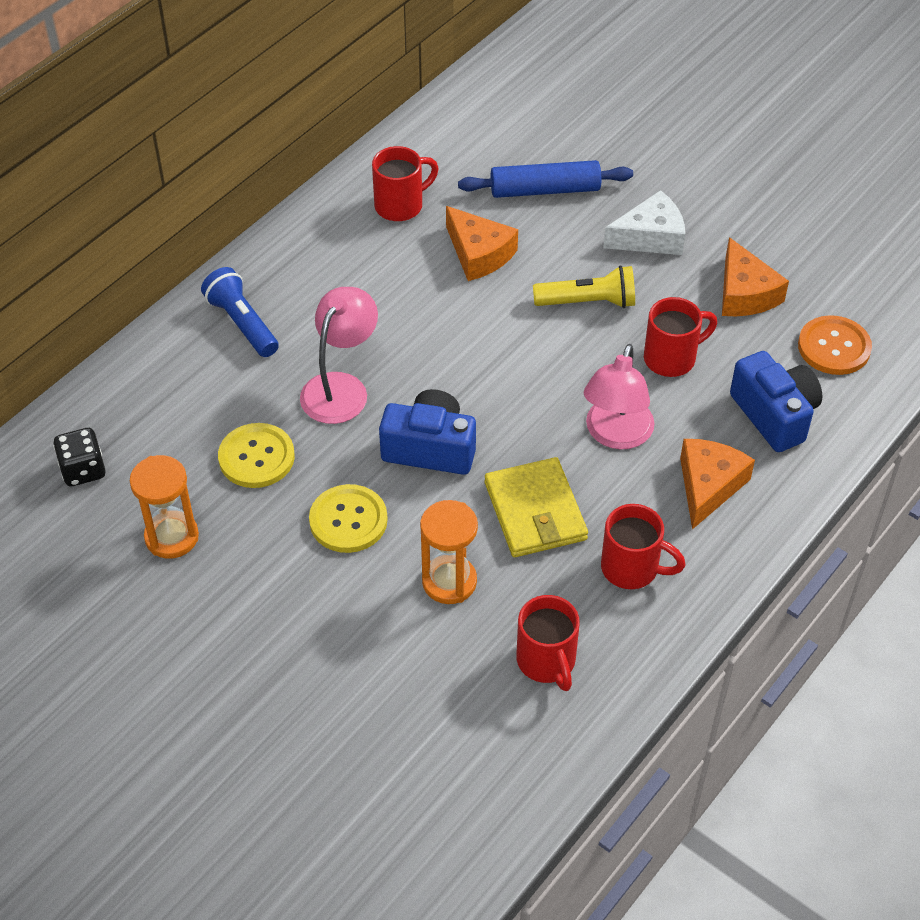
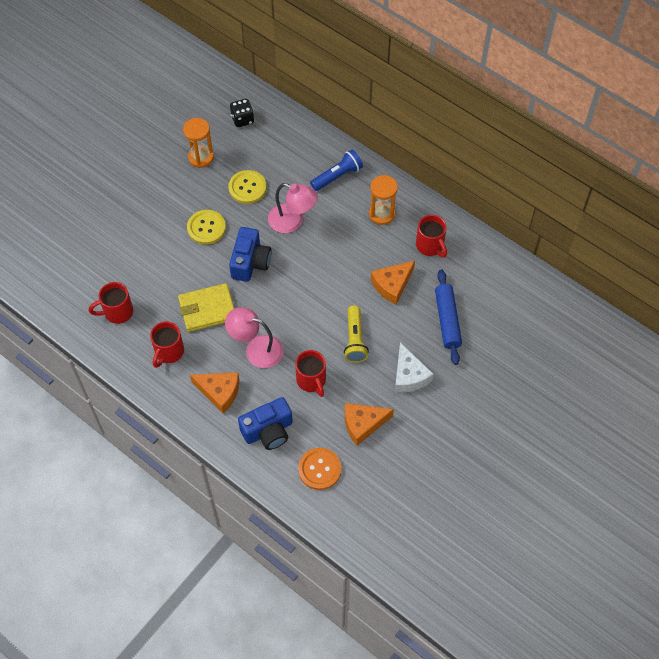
camera: 90 degrees right, 10 degrees up
(449, 582) = (167, 271): orange hourglass -> orange hourglass (382, 214)

